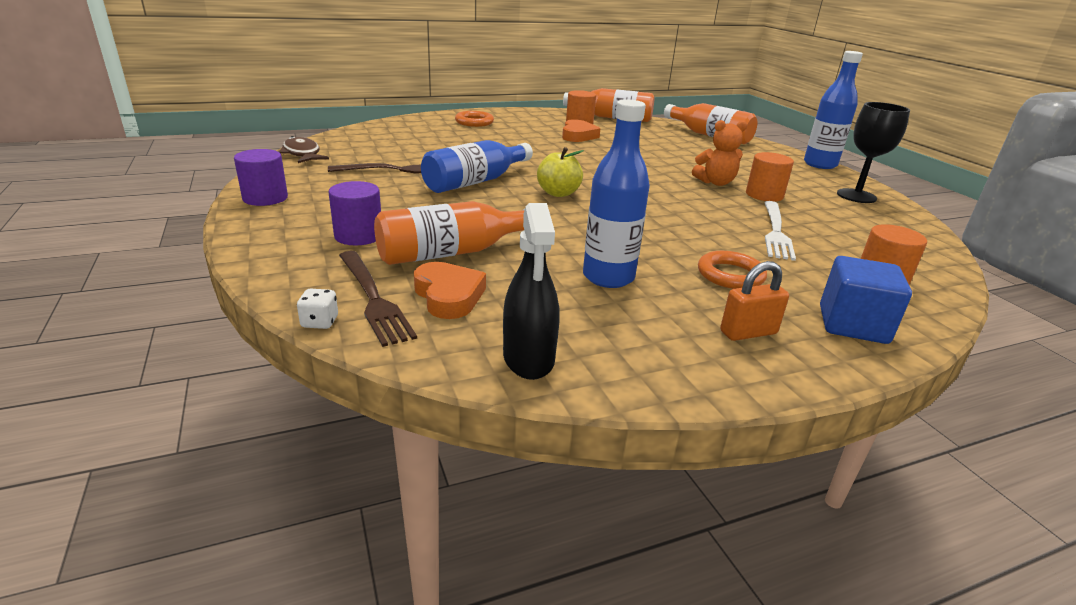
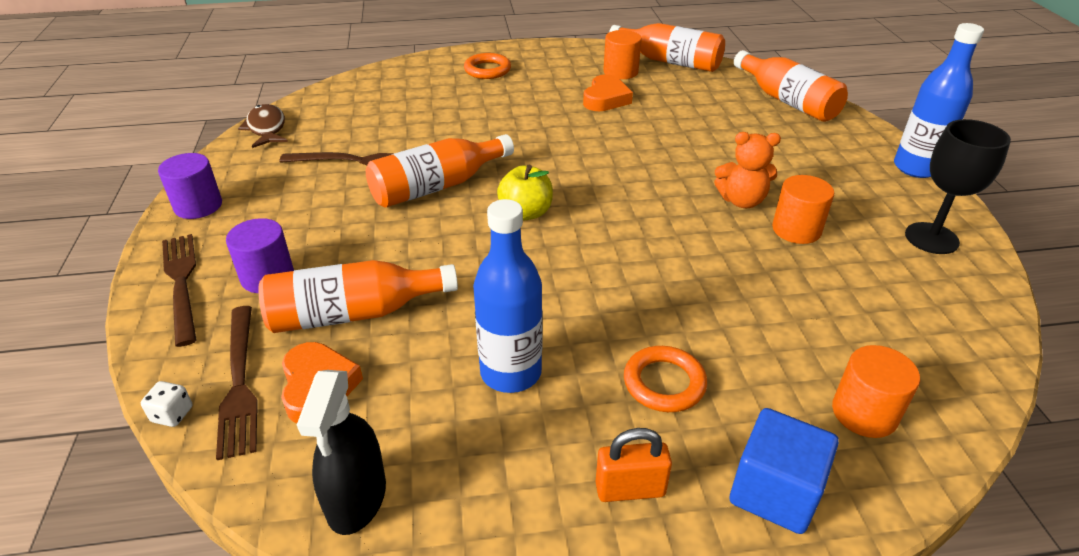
camera: 15 degrees right, 10 degrees up
(277, 243) = (181, 283): none -> brown fork
(475, 182) = (437, 186): blue bottle -> orange bottle
(776, 232) = (771, 305): white fork -> none

